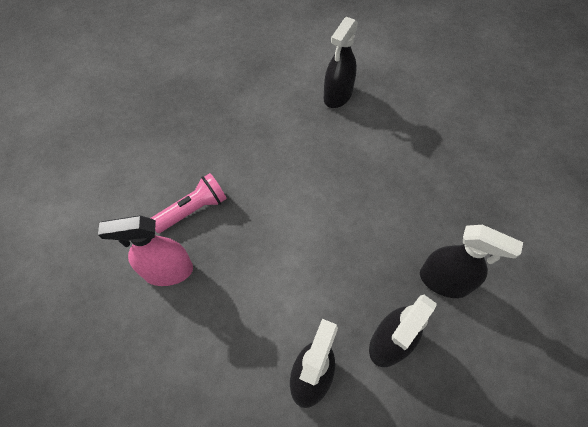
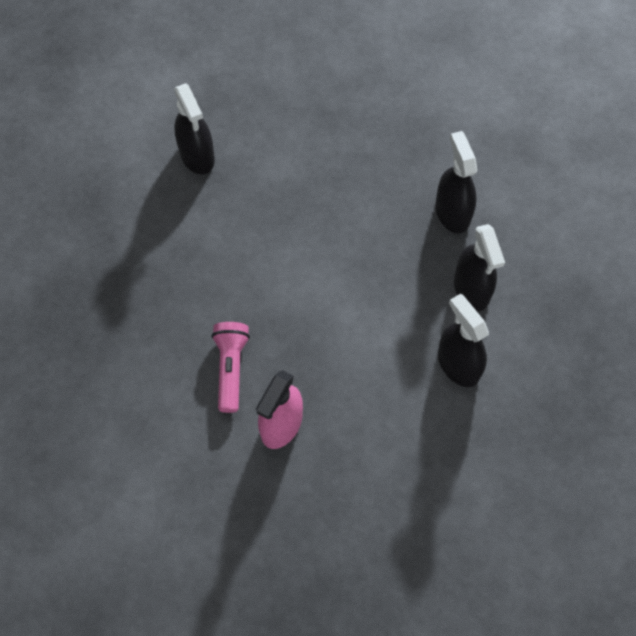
camera: 55 degrees left, 5 degrees up
(444, 281) = (452, 213): black spray bottle -> black spray bottle turned 75 degrees counterclockwise

